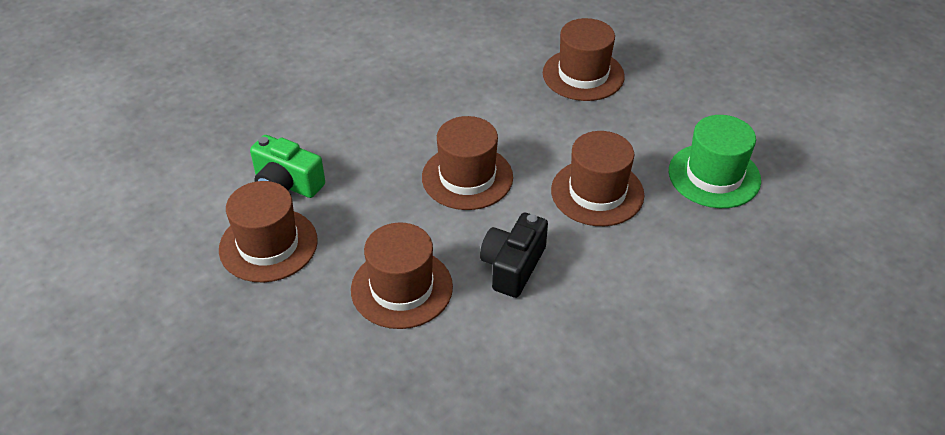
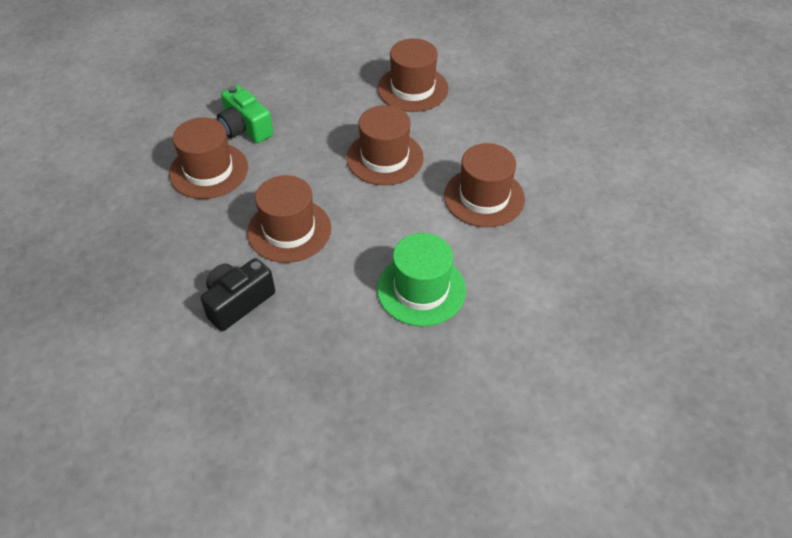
camera: 20 degrees right, 5 degrees up
(513, 266) = (383, 237): black camera -> black camera (238, 302)
(583, 75) = (524, 98): brown hat -> brown hat (412, 89)
(714, 176) = (593, 209): green hat -> green hat (421, 289)

